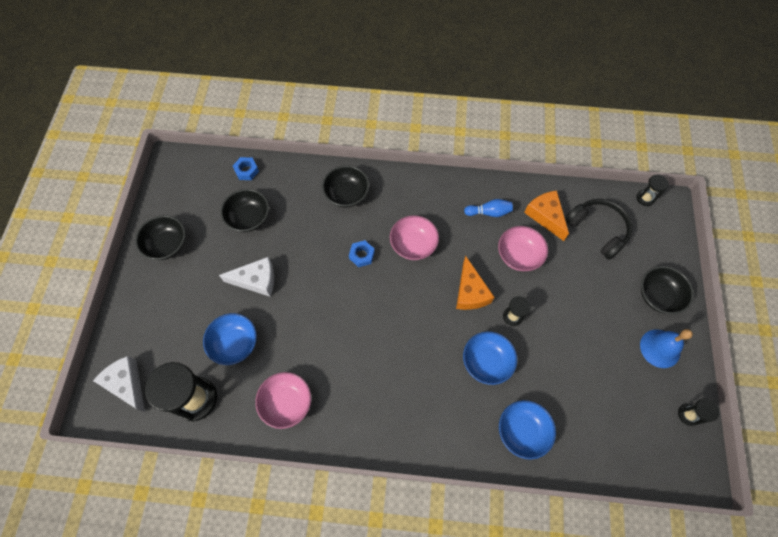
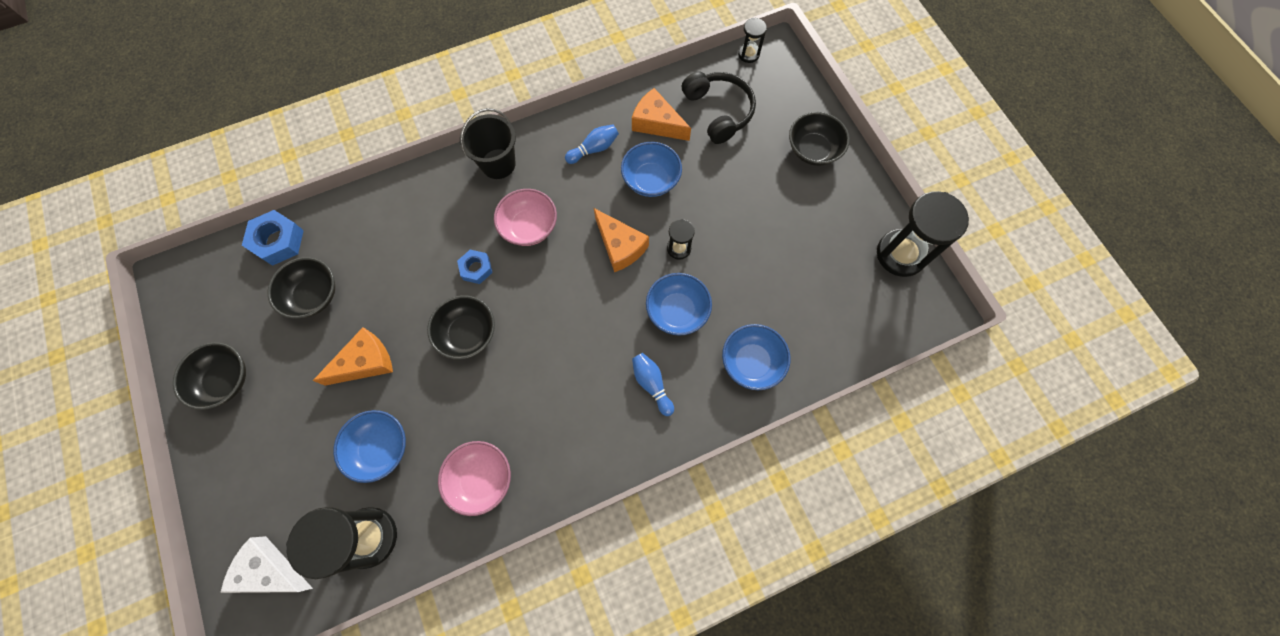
camera: 30 degrees left, 5 degrees up
(246, 170) = (278, 241): blue nut -> blue nut, size x1.57
(256, 280) = (365, 362): white cheese -> orange cheese
(346, 194) = (419, 208): black bowl -> black bowl (468, 333)
(416, 190) = (498, 164): none -> black bucket
(439, 405) = (652, 384): none -> blue bowling pin
(518, 255) = (651, 180): pink bowl -> blue bowl
(597, 230) = (718, 111): black headphones -> black headphones turned 45 degrees clockwise
(660, 348) = (841, 202): blue bell -> none
(688, 414) = (900, 254): black hourglass -> black hourglass, size x2.03

